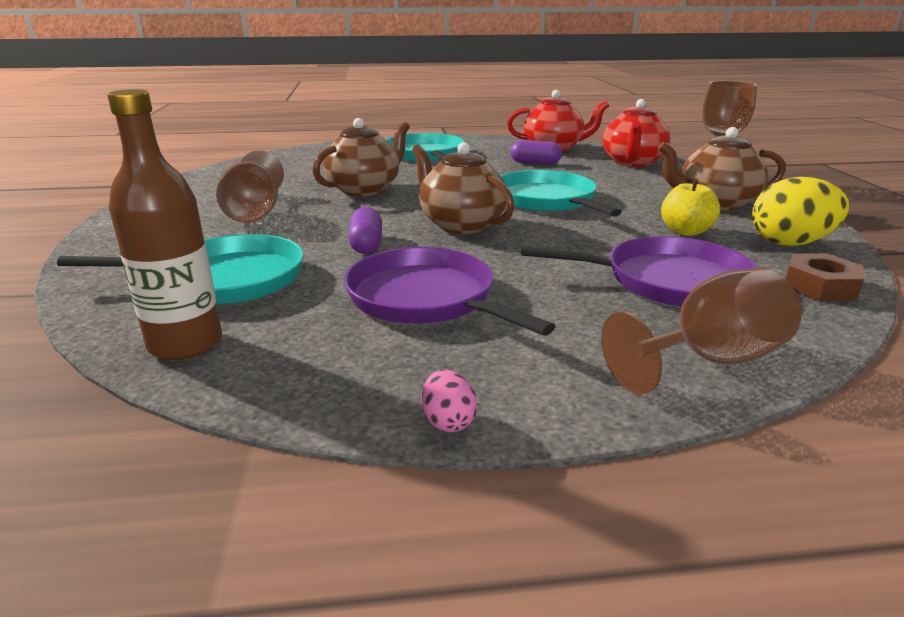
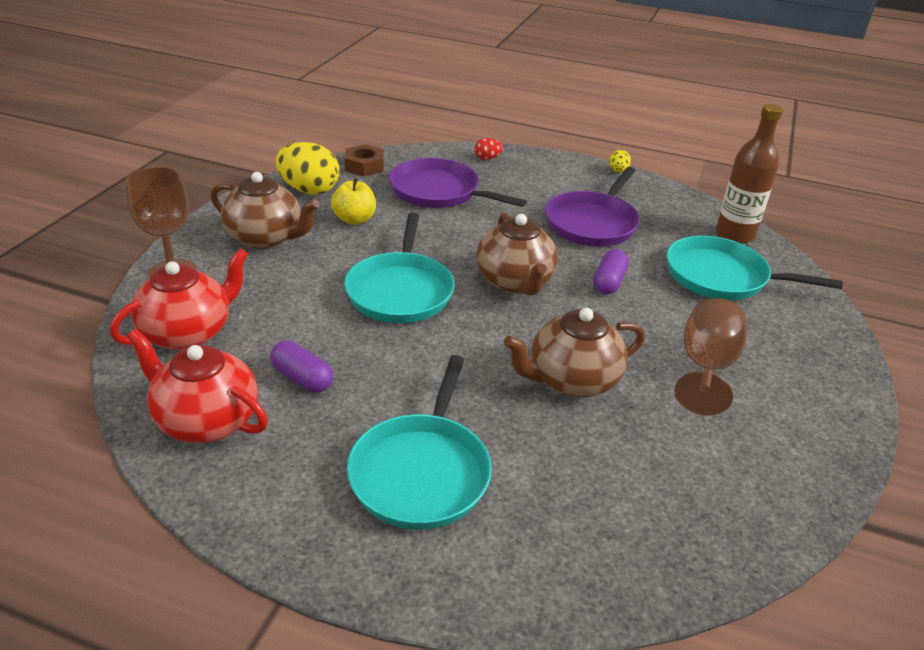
camera: 155 degrees left, 10 degrees up
(425, 298) = (592, 223): purple pan -> purple pan turned 45 degrees clockwise
(448, 421) = (618, 171): pink egg -> yellow egg
(709, 360) = (487, 158): brown goblet -> red egg

